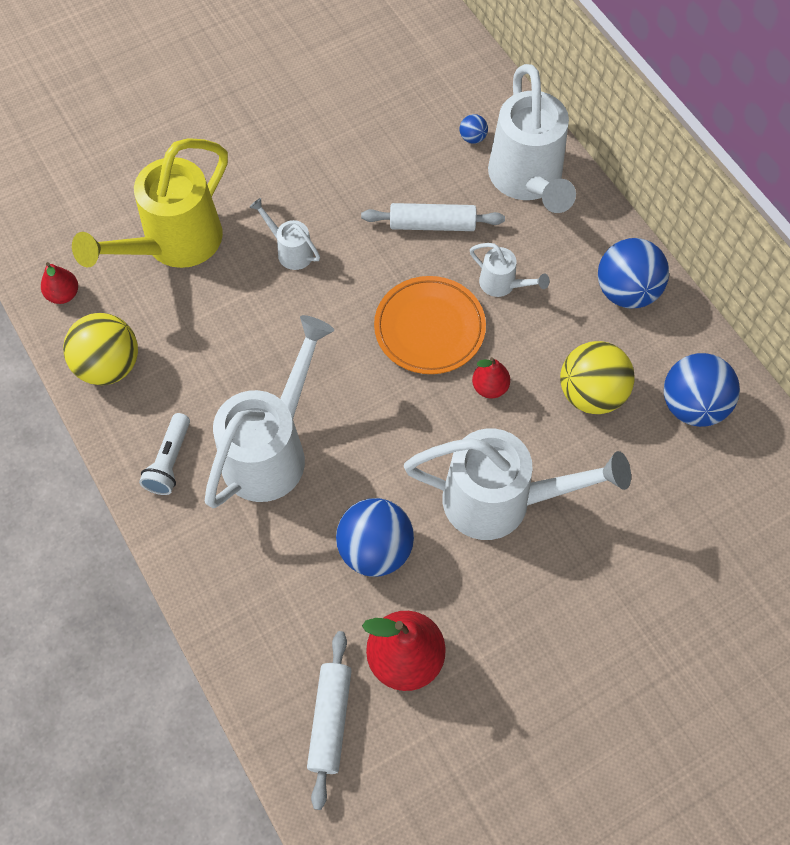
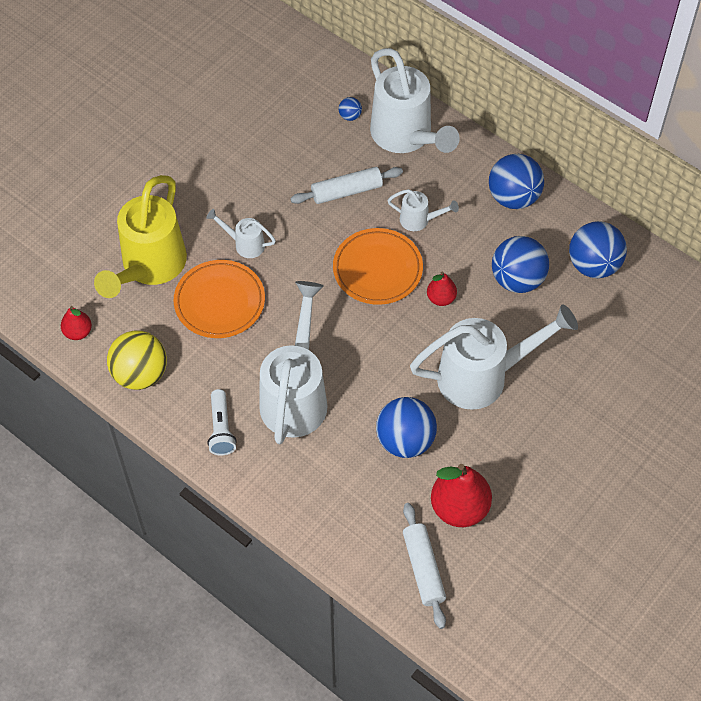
camera: 20 degrees left, 5 degrees down
(233, 309) = (219, 302): none -> orange plate
(591, 393) = (517, 279): yellow ball -> blue ball

